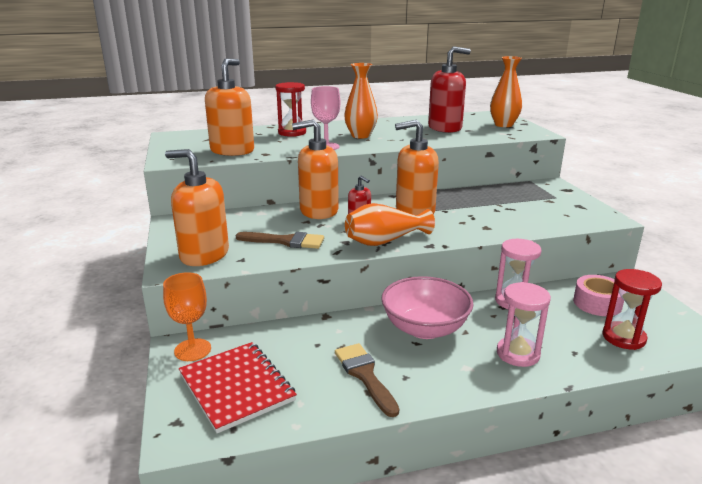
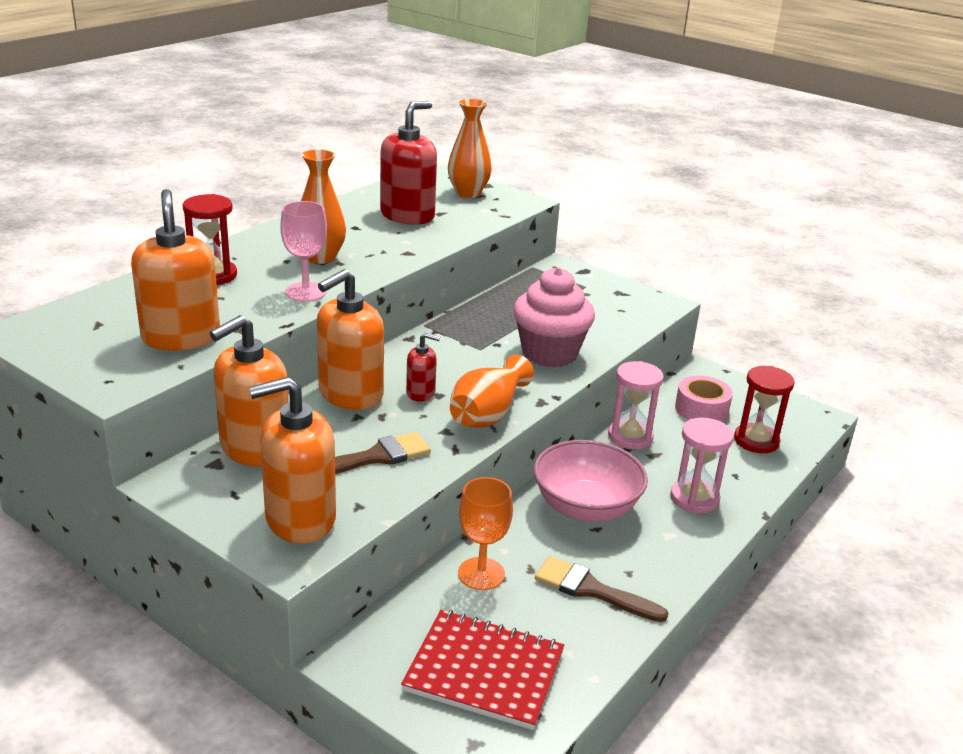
camera: 40 degrees left, 5 degrees up
(192, 350) = (372, 655): orange goblet -> orange goblet (481, 574)
(414, 211) = (465, 356): orange soap dispenser -> orange soap dispenser (255, 448)
(474, 223) = (549, 353): none -> pink cupcake

